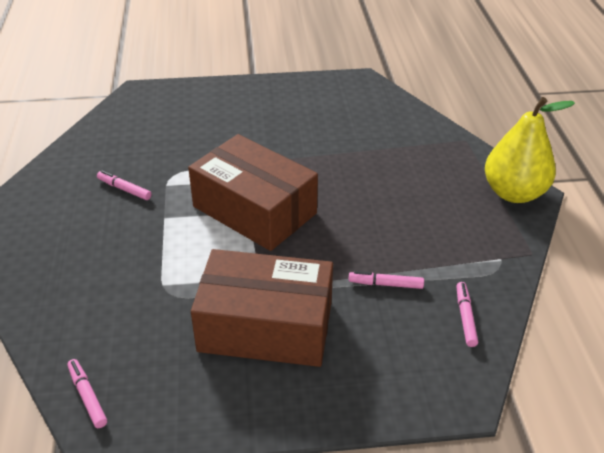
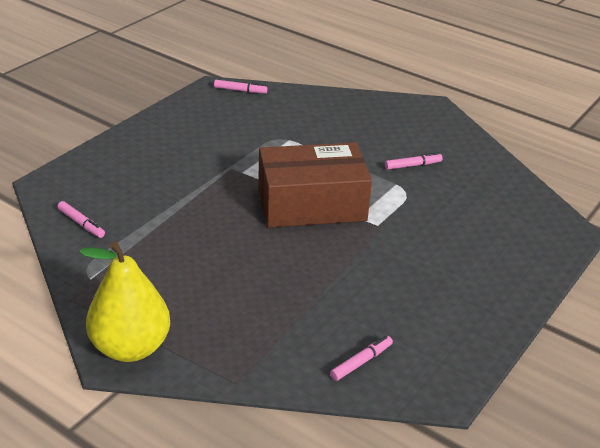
camera: 130 degrees right, 5 degrees down
(266, 326) = (200, 154): brown box -> none
(385, 284) = (157, 212): pink marker -> pink marker (361, 362)

